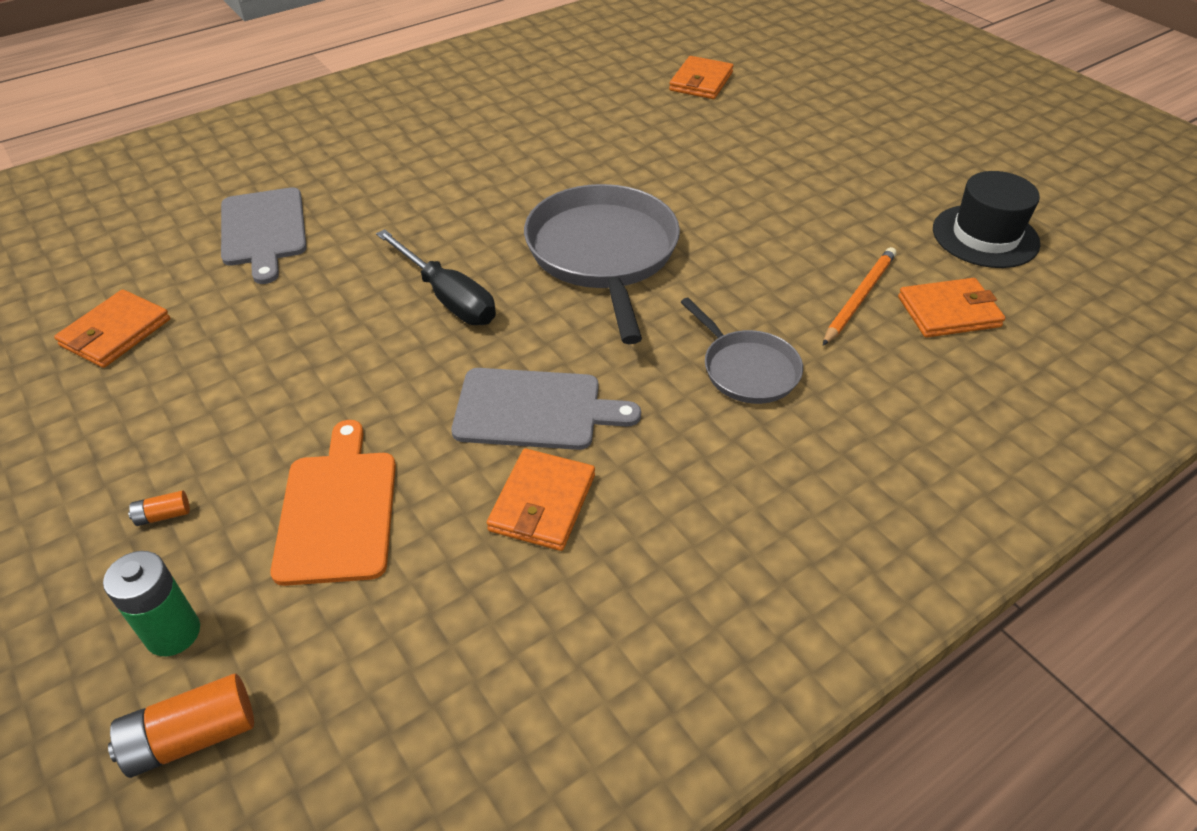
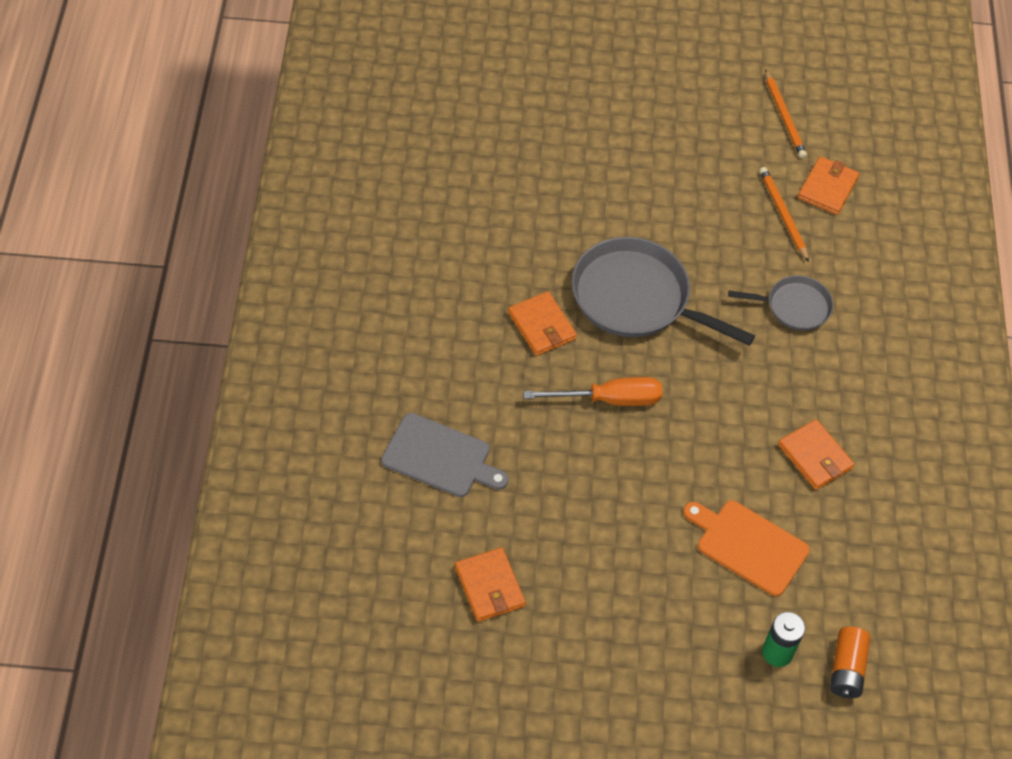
camera: 55 degrees left, 10 degrees up
(163, 515) = (687, 625): orange battery -> none
(447, 297) = (609, 399): black screwdriver -> orange screwdriver
(534, 410) = (745, 418): grey cutting board -> none
(701, 82) = (486, 108): orange wallet -> orange wallet (542, 326)
(985, 236) = (784, 117): black hat -> orange pencil

